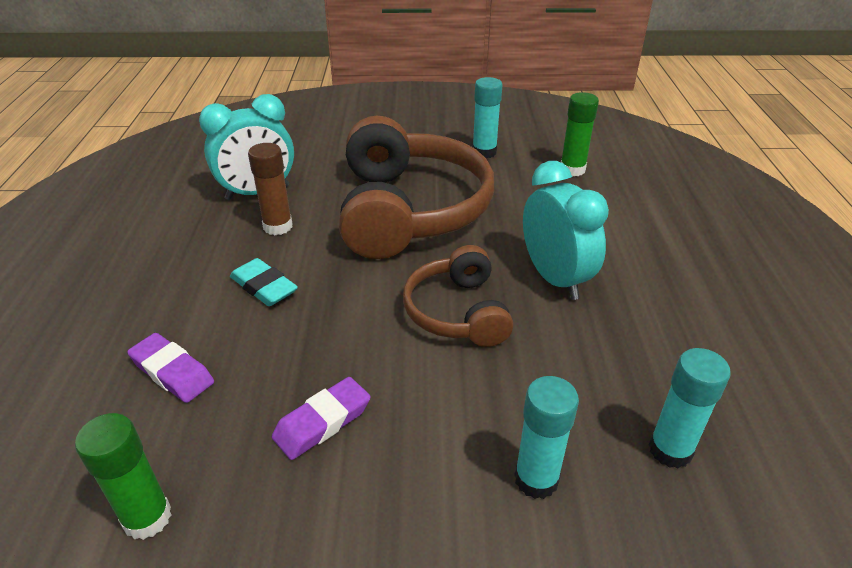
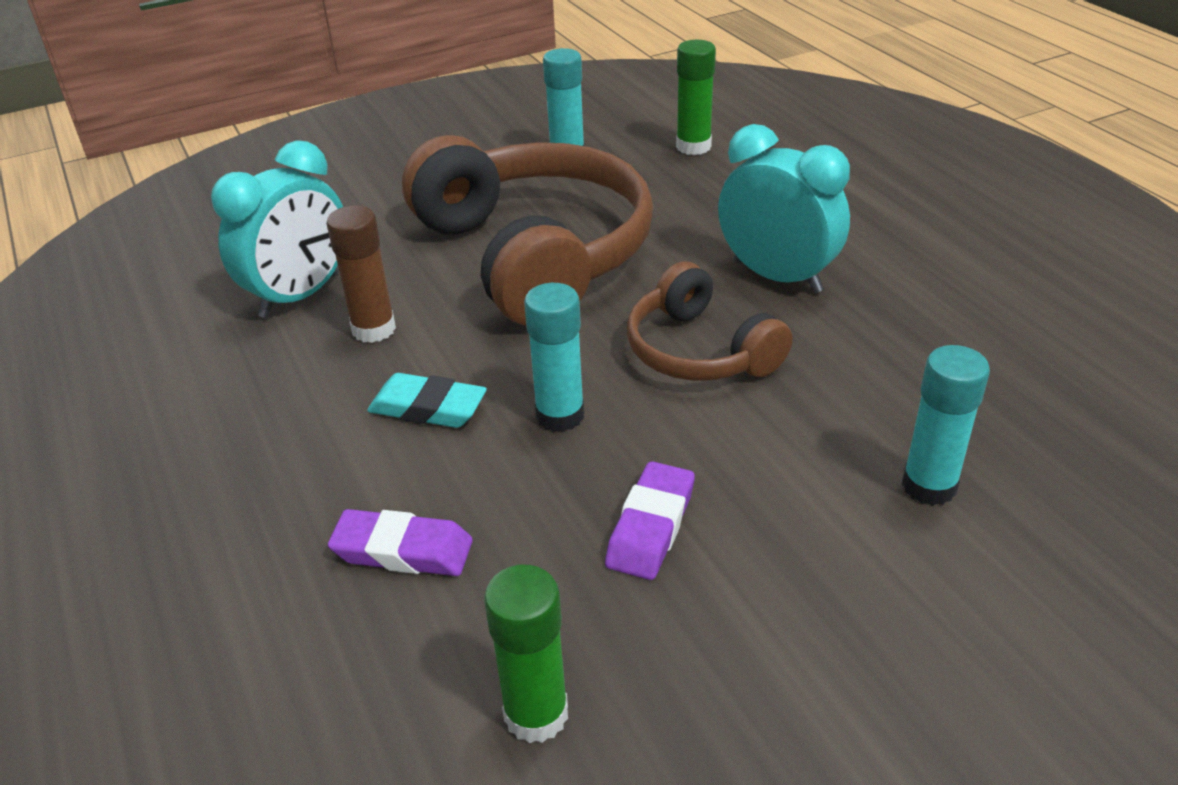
camera: 25 degrees left, 0 degrees up
(670, 450) = (1030, 406): turquoise glue stick -> turquoise glue stick (560, 415)

